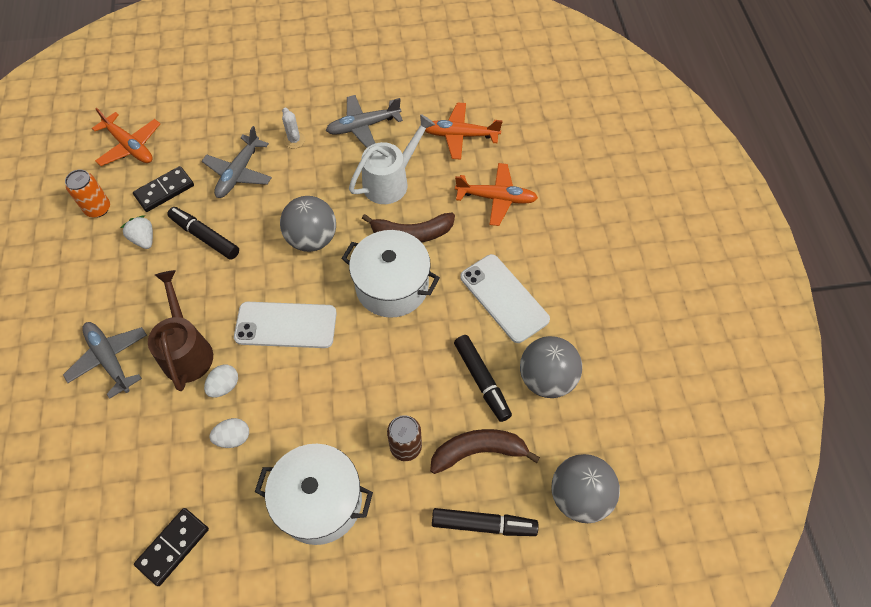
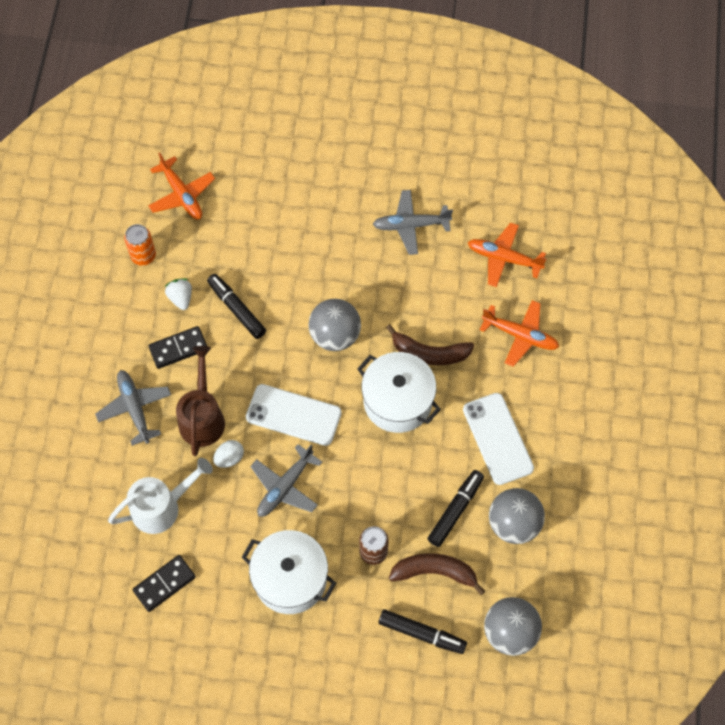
camera: 15 degrees right, 5 degrees up
(164, 190) = (207, 251): black domino -> black domino (178, 348)
(233, 437) = (229, 506): white egg -> none
(239, 173) = (280, 249): grey plane -> grey plane (285, 487)
(294, 140) = (340, 225): white cactus -> none
(391, 181) = (423, 292): white watering can -> white watering can (162, 506)
(481, 380) = (455, 510): black marker -> black marker turned 135 degrees counterclockwise

